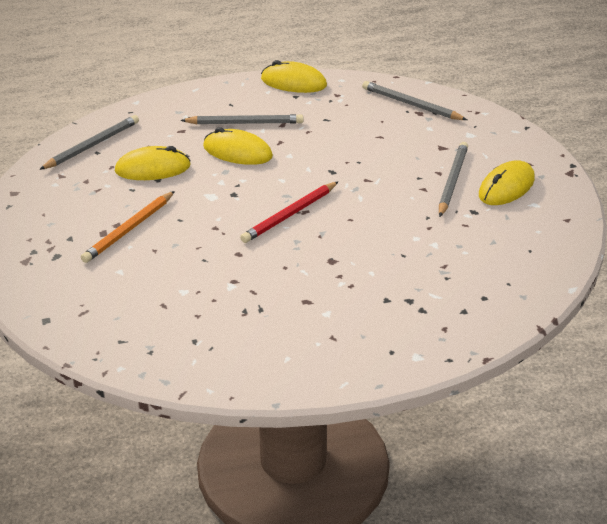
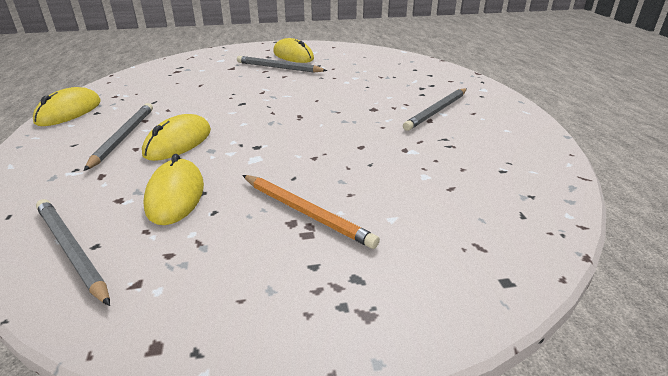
camera: 85 degrees left, 5 degrees down
(290, 215) = (303, 121): red pencil -> none
(411, 104) = (162, 72): grey pencil -> grey pencil (437, 111)

